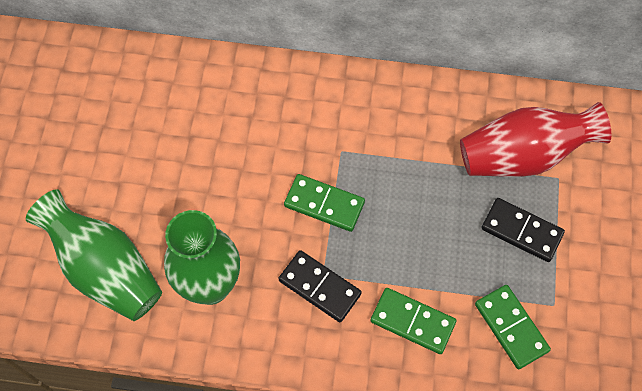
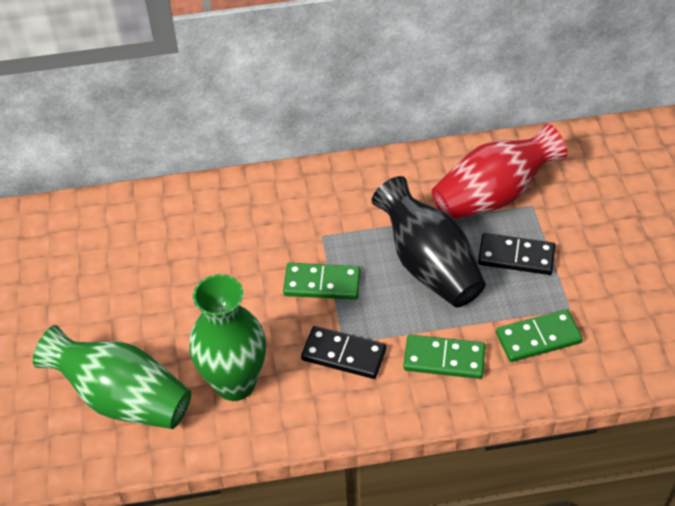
camera: 15 degrees left, 15 degrees down
(433, 214) = (428, 265): none -> black vase
(511, 327) = (538, 338): green domino -> green domino turned 60 degrees counterclockwise

